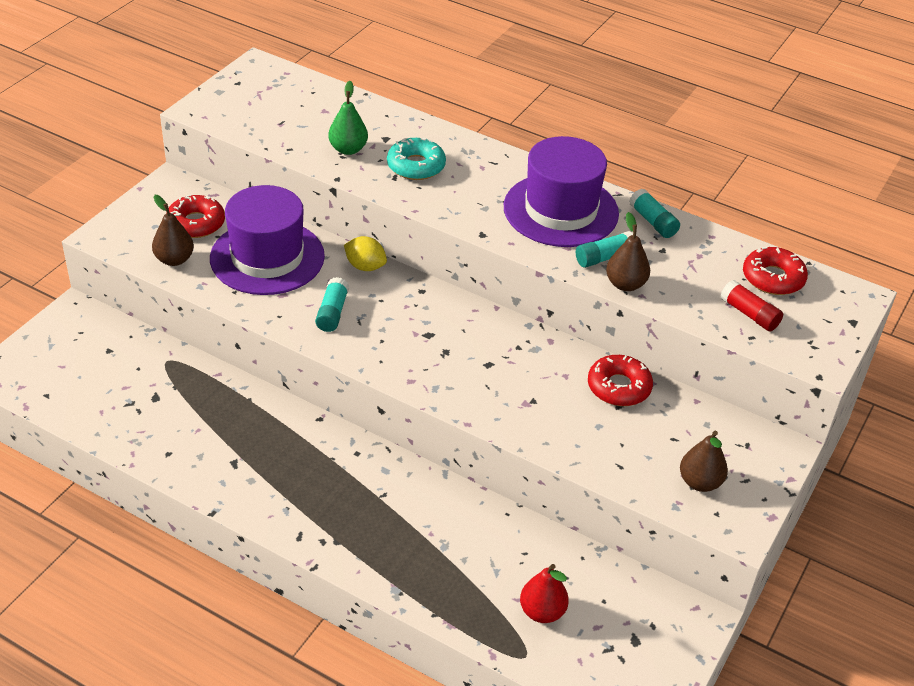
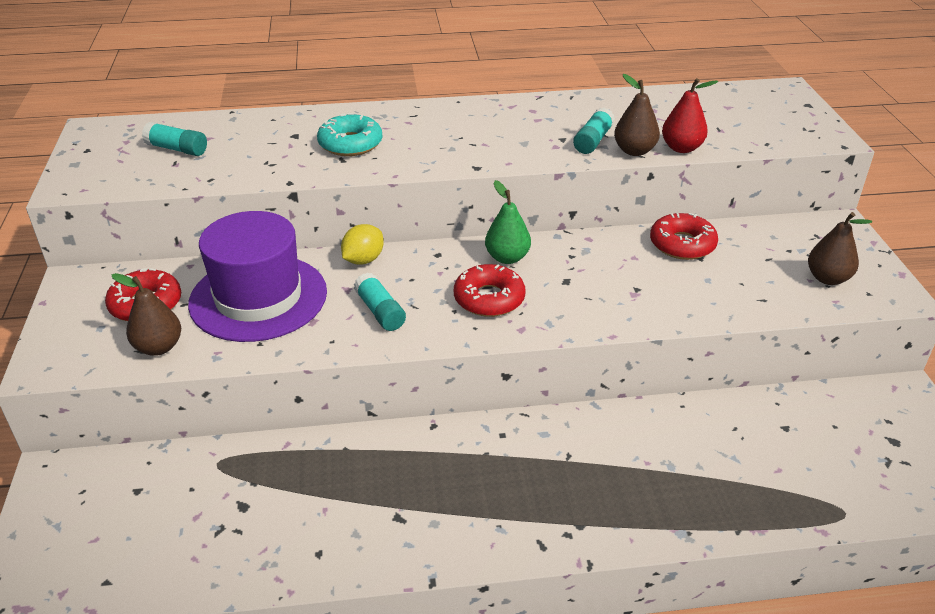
camera: 35 degrees left, 5 degrees down
(348, 149) = (270, 157): green pear -> green pear (507, 258)
(365, 266) = (363, 260): yellow lemon -> yellow lemon turned 45 degrees counterclockwise
(542, 611) = (808, 466): red pear -> red pear (681, 148)
(560, 210) = (513, 124): purple hat -> none
(653, 222) = (591, 103): turquoise glue stick -> turquoise glue stick (177, 149)
(749, 314) = (743, 130): red glue stick -> none
(773, 278) = (721, 102): red donut -> red donut (489, 299)

